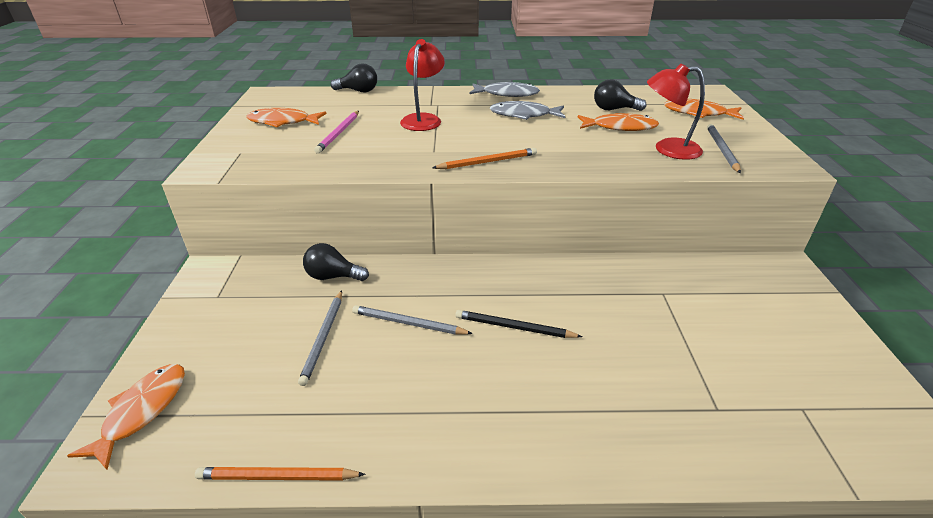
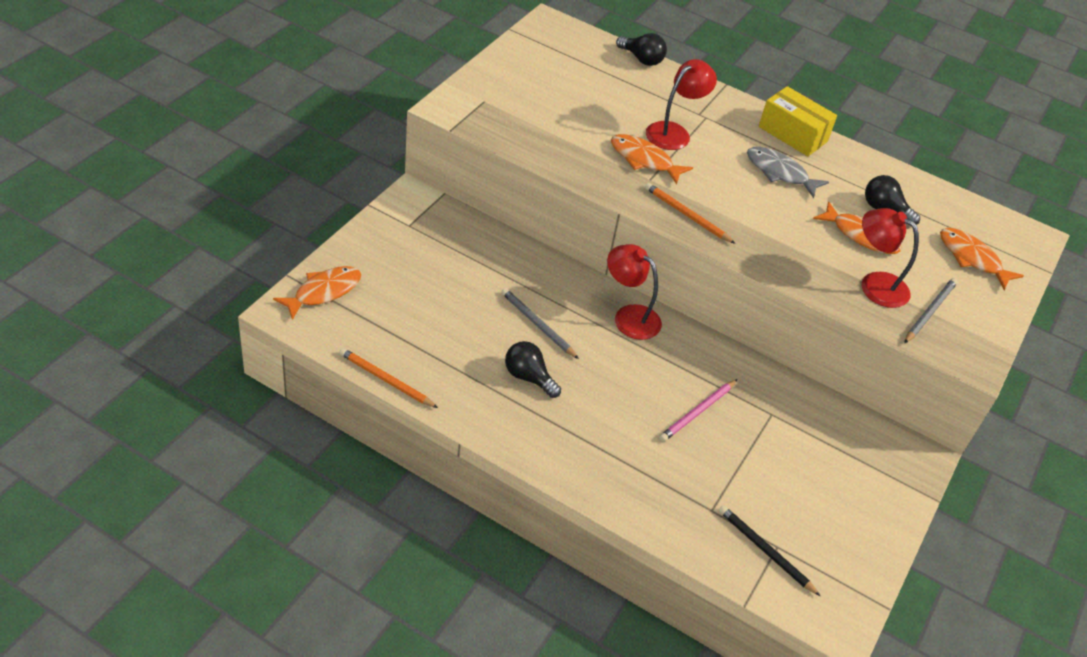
camera: 25 degrees right, 10 degrees up
(283, 122) = (541, 75): orange fish -> orange fish (644, 160)
(323, 338) = (467, 302): grey pencil -> none
(333, 276) = (506, 252): black light bulb -> black light bulb (529, 377)
(339, 133) = (581, 115): pink pencil -> pink pencil (697, 412)
(482, 276) = (629, 316): none -> red lamp
(487, 162) = (686, 215): orange pencil -> orange pencil turned 150 degrees counterclockwise
(507, 94) = (792, 134): grey fish -> yellow box
(514, 327) = (616, 372): black pencil -> black pencil (765, 551)

